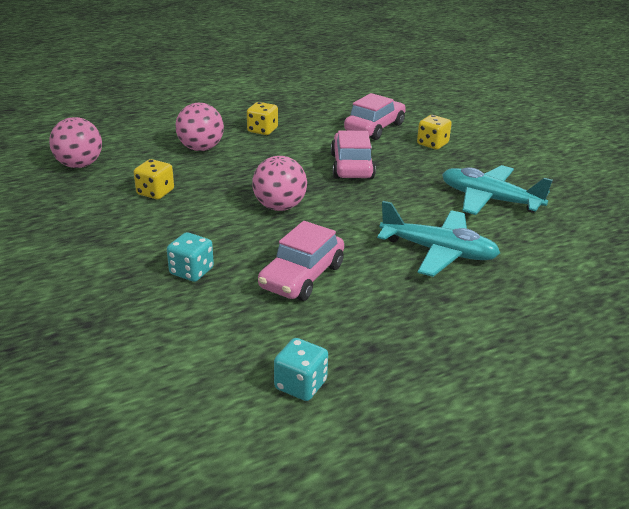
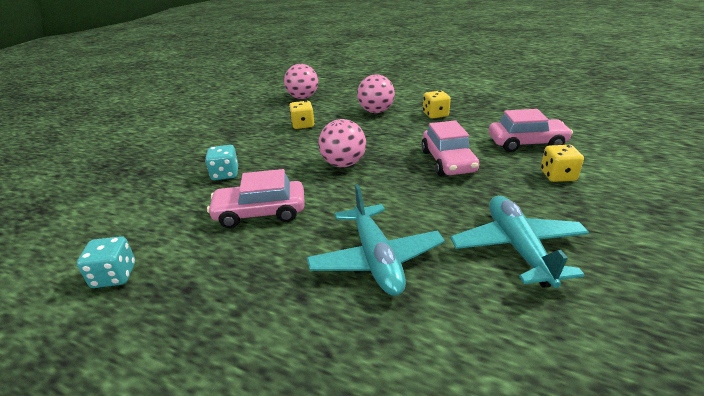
camera: 55 degrees right, 0 degrees up
(352, 166) = (448, 161): pink car -> pink car turned 120 degrees clockwise

